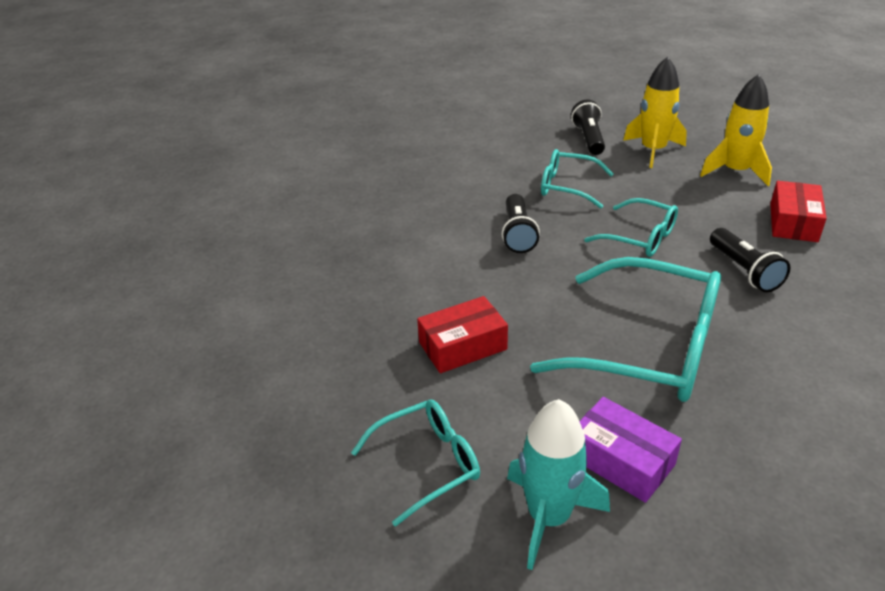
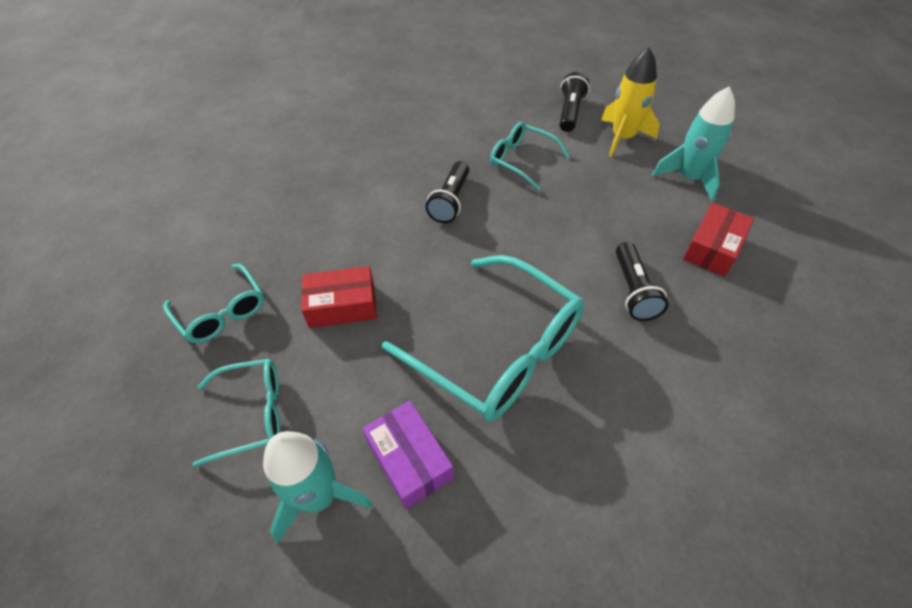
camera: 15 degrees right, 15 degrees up
(640, 237) = (556, 230): turquoise glasses -> turquoise glasses (222, 312)
(735, 172) = (688, 178): yellow rocket -> turquoise rocket

